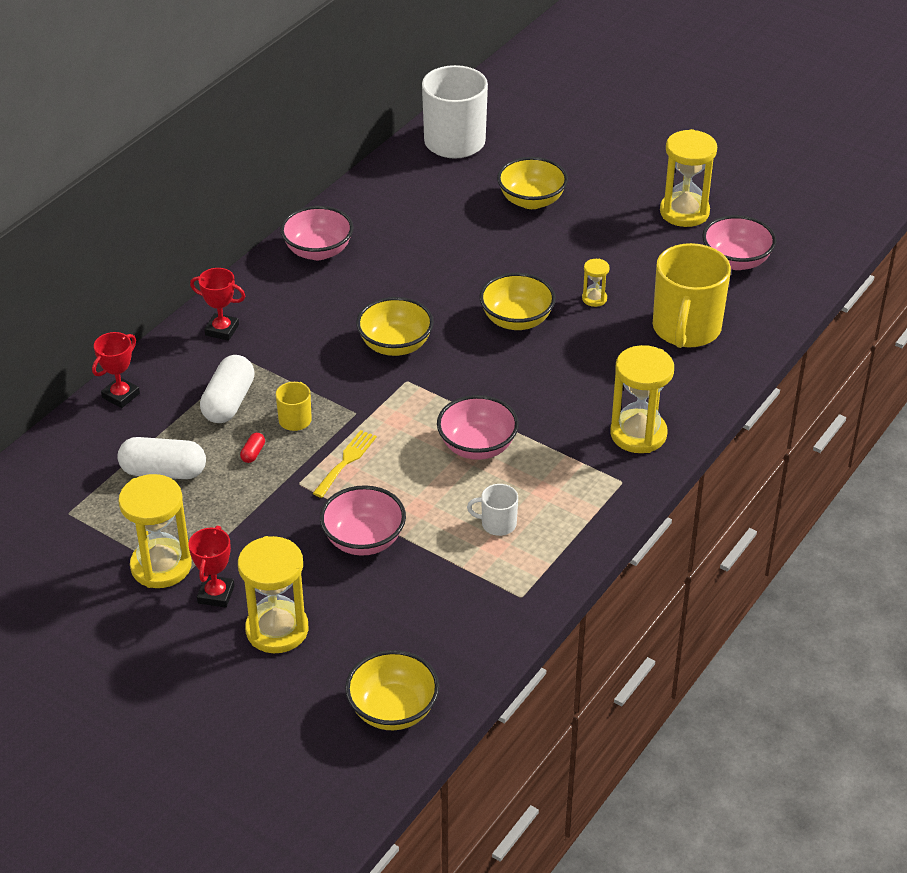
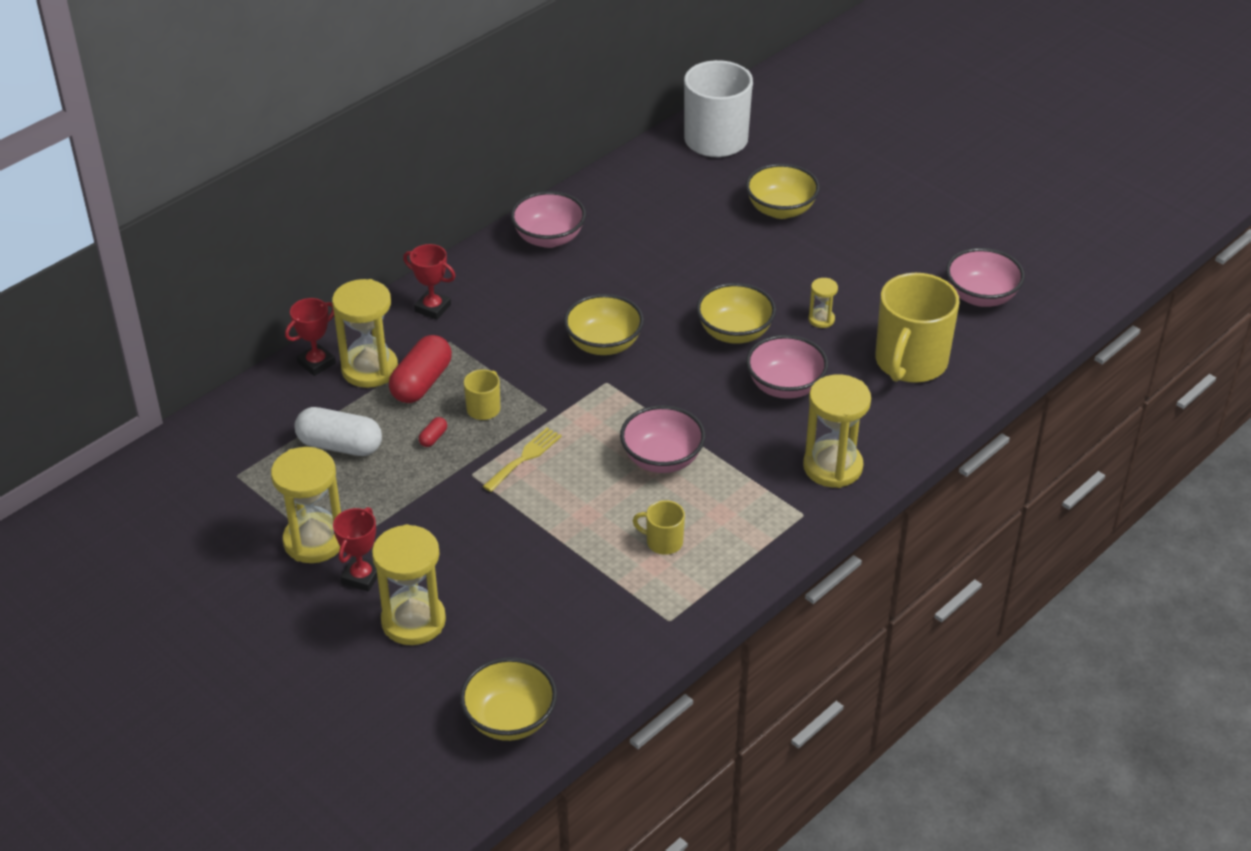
camera: 10 degrees right, 0 degrees up
(228, 402) = (421, 383): white capsule -> red capsule
(363, 540) = (523, 541): pink bowl -> pink bowl (785, 386)
(497, 524) = (663, 542): white mug -> yellow mug
(684, 212) = (939, 239): yellow hourglass -> yellow hourglass (370, 369)

